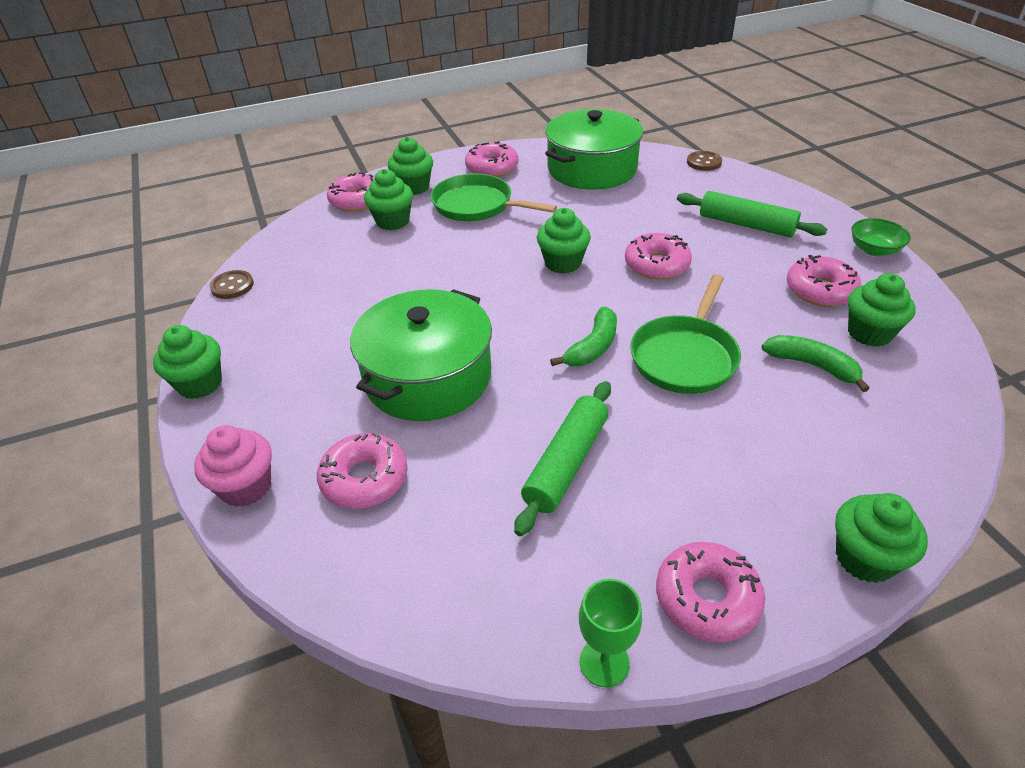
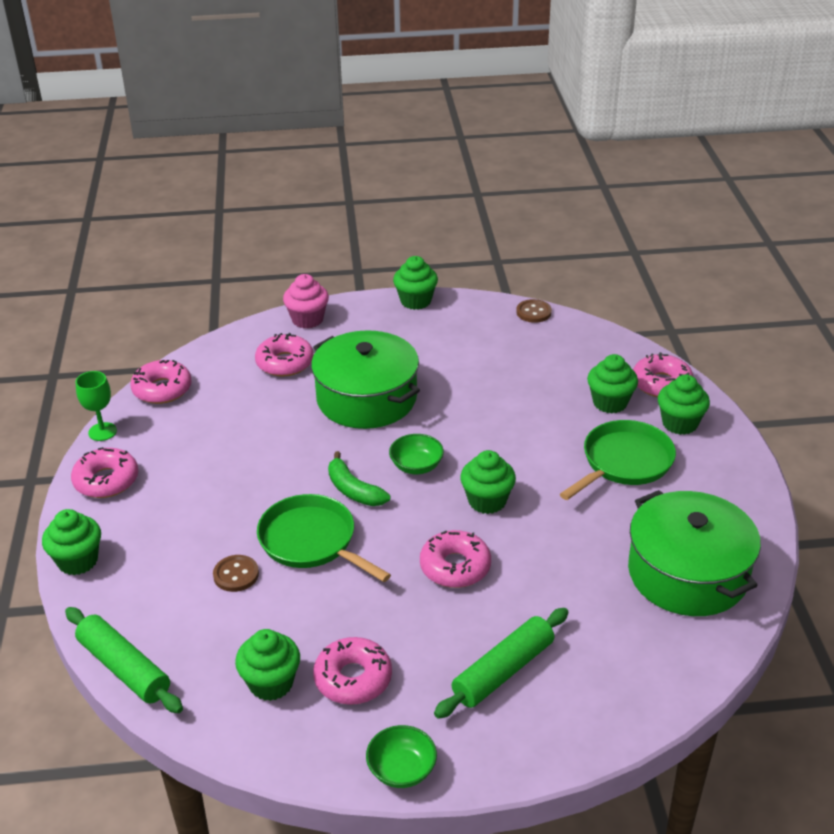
camera: 105 degrees right, 5 degrees down
(492, 168) = (713, 488): pink donut -> pink donut (162, 389)
(533, 313) = (416, 466): none -> green bowl
(566, 463) = (242, 448): green rolling pin -> green rolling pin (124, 668)
(704, 162) = (678, 692): brown button -> brown button (236, 575)
(812, 366) = (254, 619): green banana -> none

